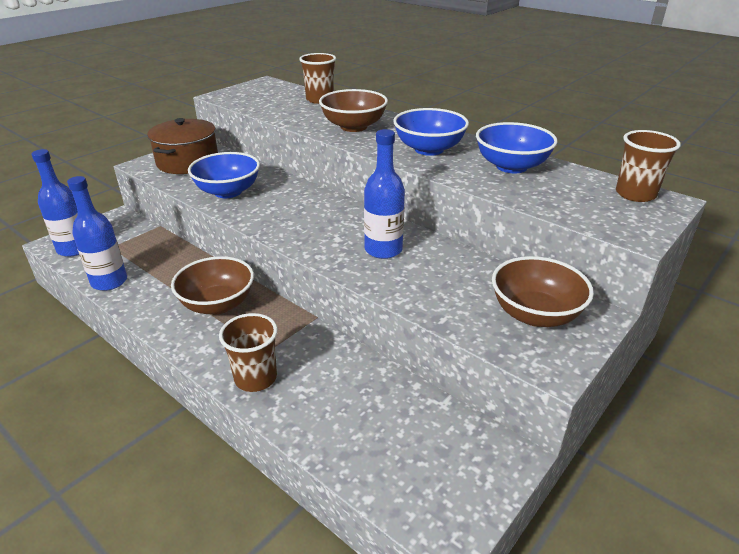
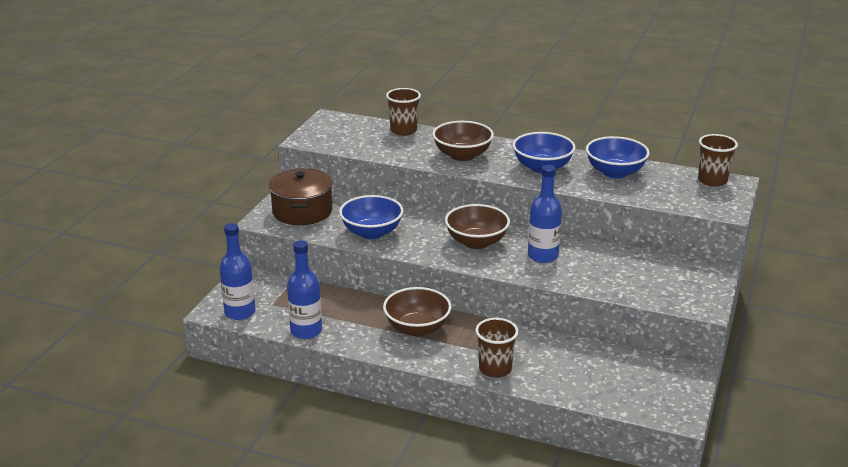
camera: 20 degrees left, 5 degrees down
(535, 314) = (677, 279): brown bowl -> brown bowl (476, 242)

